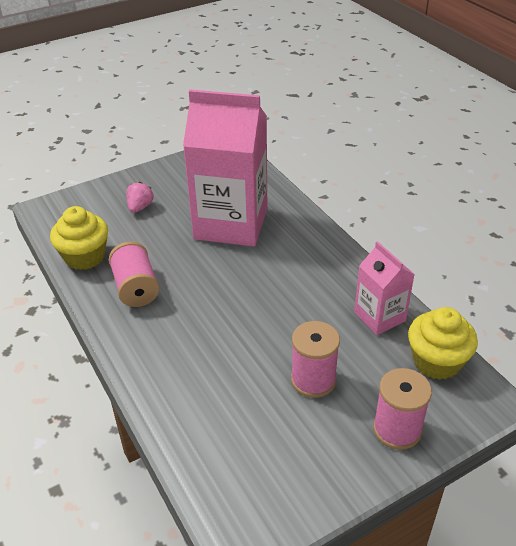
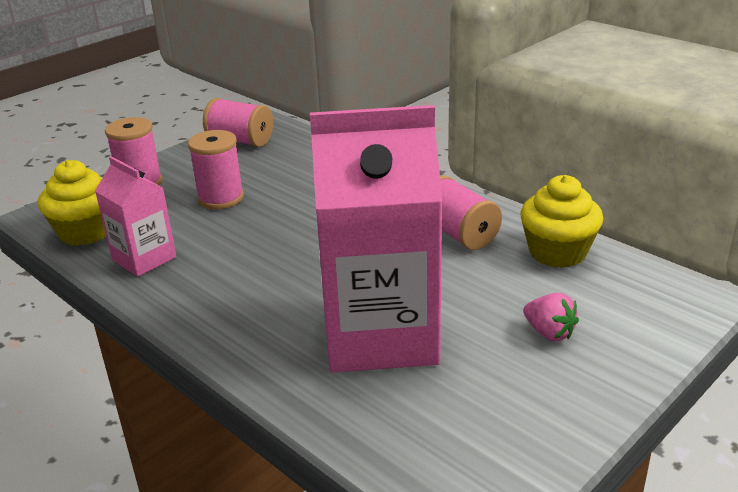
camera: 165 degrees right, 10 degrees down
(140, 207) = (549, 333): pink strawberry -> pink strawberry turned 45 degrees counterclockwise
(279, 494) = (240, 140): none -> pink spool

